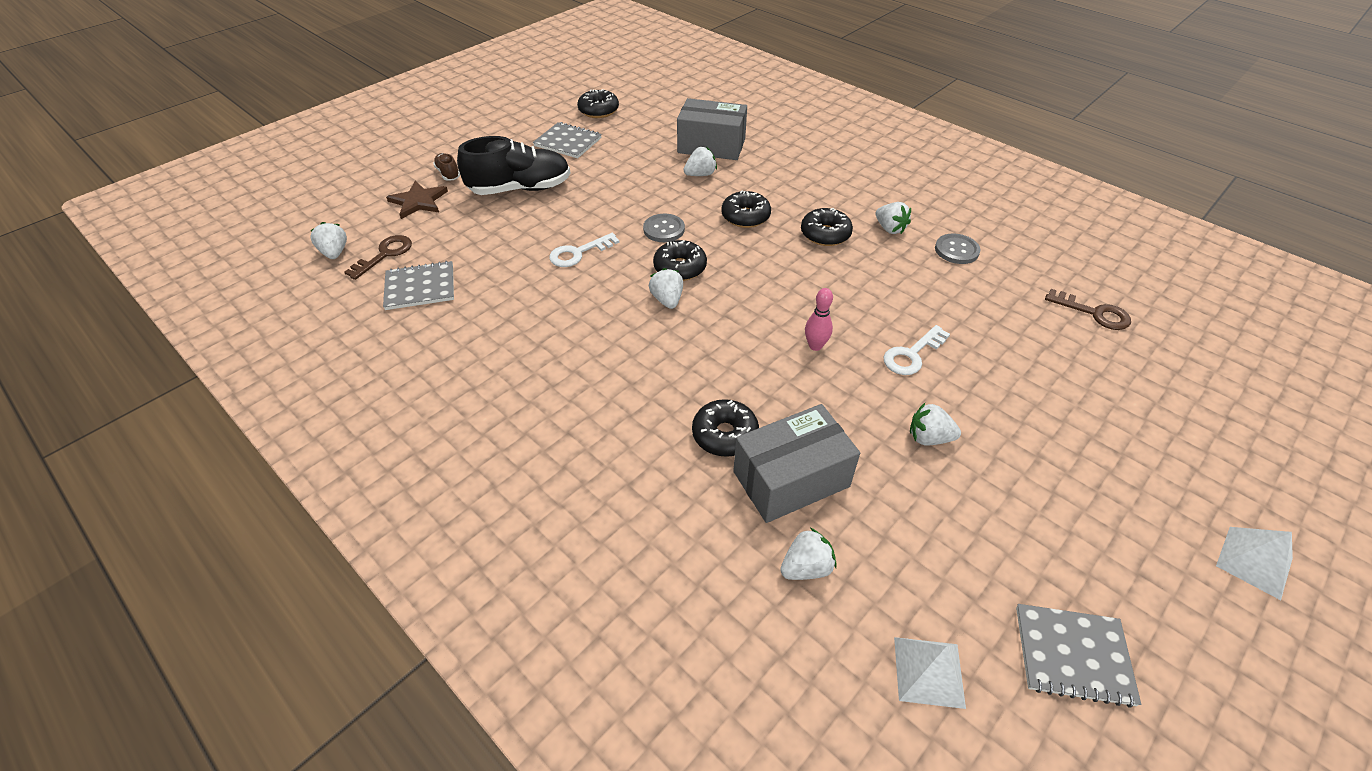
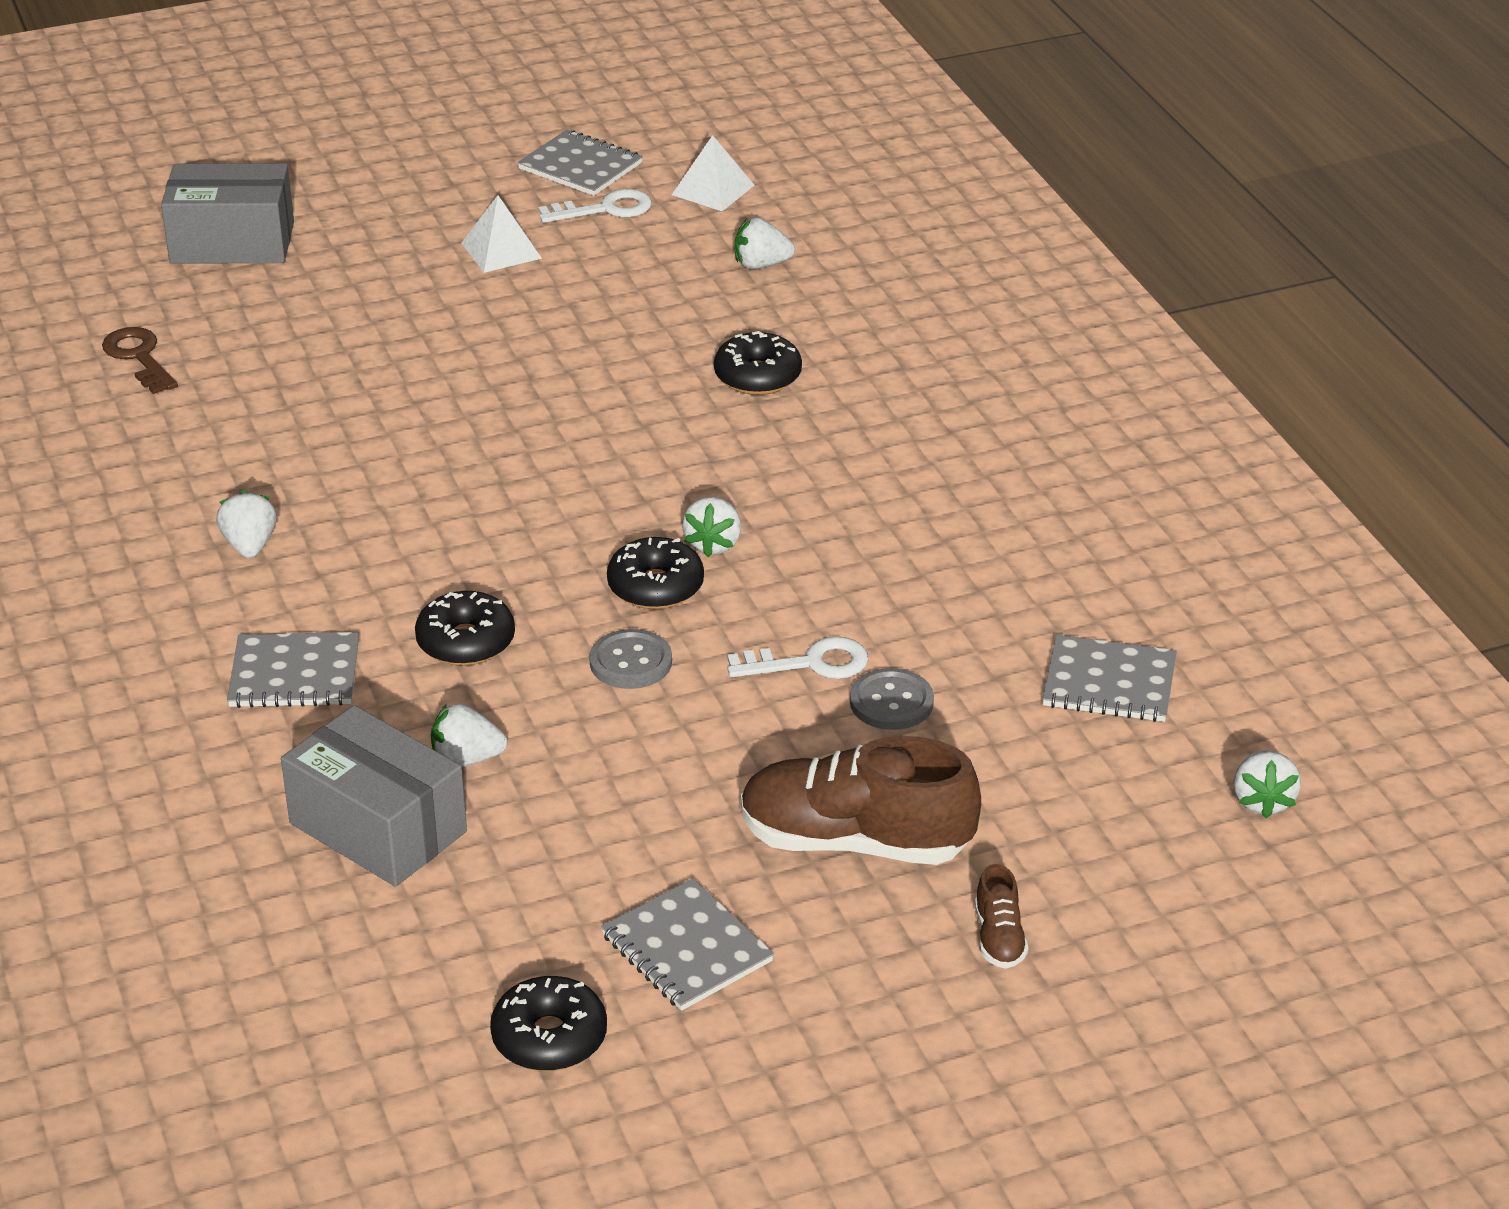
camera: 155 degrees left, 10 degrees down
(385, 254) = (1165, 767): brown key -> none
(418, 201) = (1081, 877): brown star -> none
(520, 189) = (855, 842): black shoe -> brown shoe
(791, 479) = (715, 322): grey box -> grey box (232, 243)
(802, 184) = (295, 674): none -> grey notebook
(815, 346) = (555, 428): pink bowling pin -> none
(825, 234) = (365, 569): black donut -> none
(912, 355) = (441, 384): white key -> white key (605, 209)
(929, 438) = (524, 311): white strawberry -> none
(956, 250) = (195, 483): grey button -> grey button (891, 702)
(1254, 562) = (339, 162): white pyramid -> white pyramid (501, 250)

